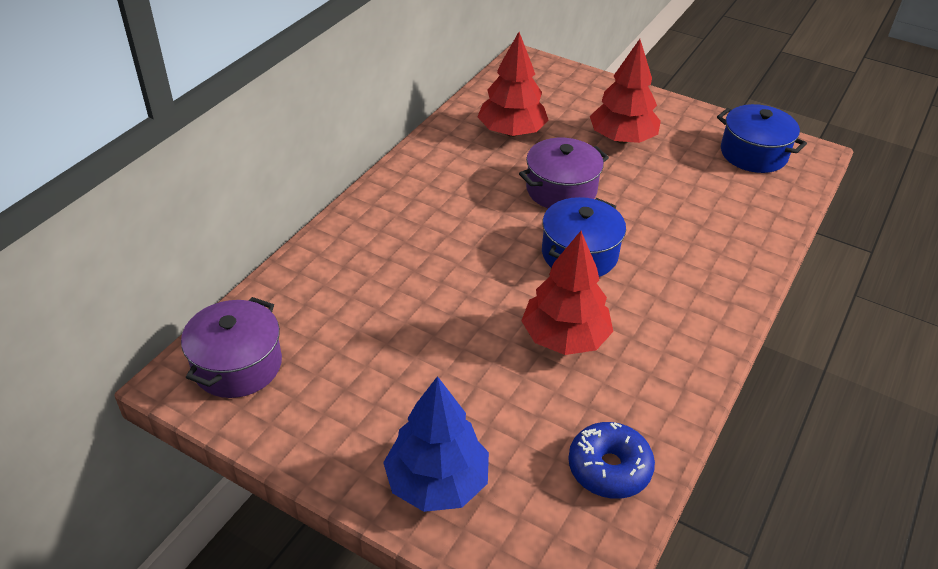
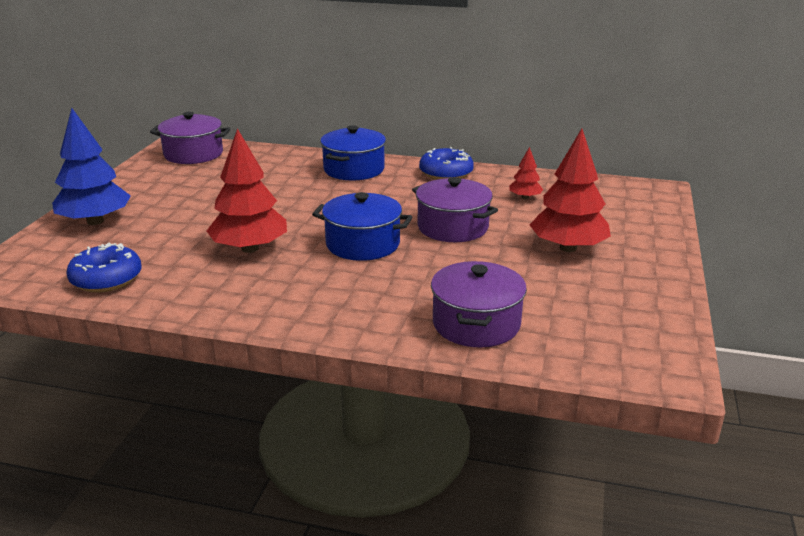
camera: 75 degrees right, 15 degrees down
(428, 163) = (446, 173): none -> blue donut
(511, 132) = (525, 197): red tree -> red tree, size x0.49
(740, 219) = (476, 324): none -> purple pot
(753, 154) = (621, 328): blue pot -> blue pot (354, 169)

